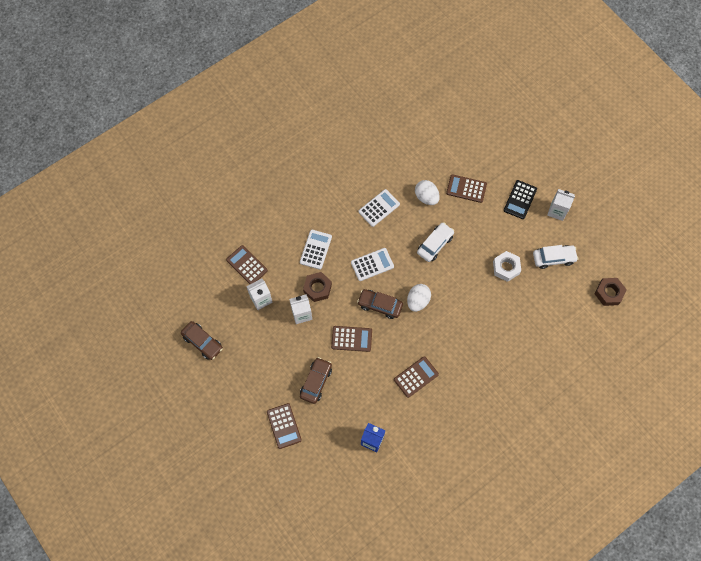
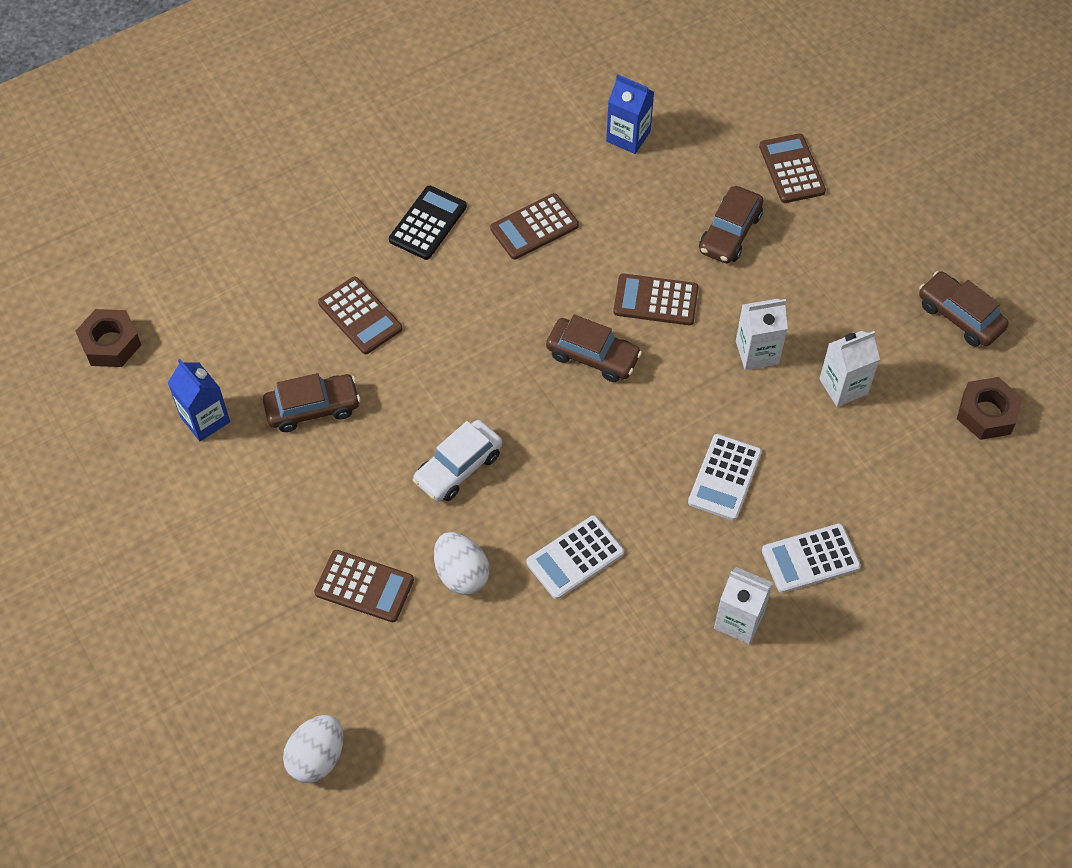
camera: 175 degrees left, 10 degrees down
(247, 265) = (877, 456): brown calculator -> brown calculator (360, 316)
(317, 288) = (723, 398): brown nut -> brown nut (986, 413)
(372, 264) = (601, 437): white calculator -> white calculator (810, 559)
(417, 301) = (512, 359): white egg -> white egg (317, 757)
(506, 268) = (313, 408): white nut -> brown car
(520, 200) = (245, 551): black calculator -> black calculator (428, 223)
(553, 258) = (205, 419): white car -> blue carton
(557, 211) = (167, 518): white carton -> white carton (739, 620)

